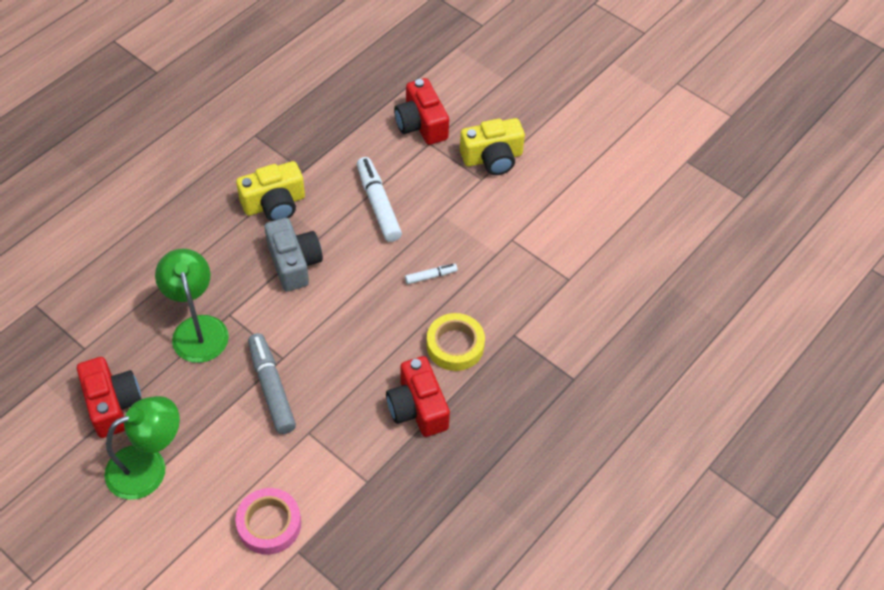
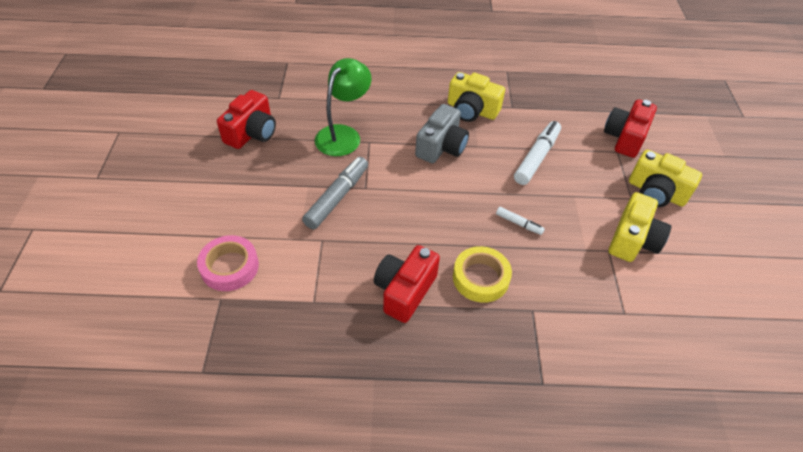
camera: 50 degrees right, 5 degrees down
(148, 467) = (222, 177): green lamp -> none
(518, 215) = (633, 240): none -> yellow camera

